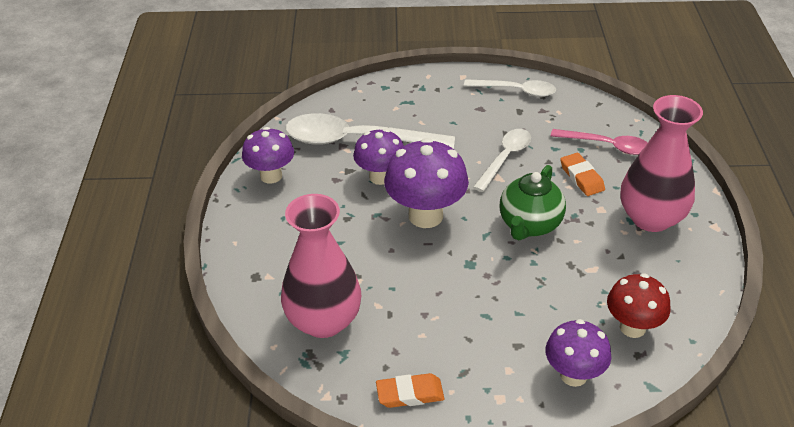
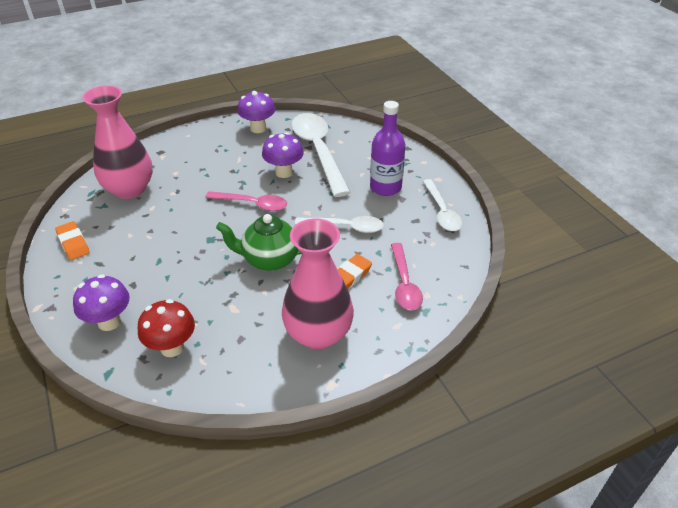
camera: 65 degrees right, 0 degrees up
(425, 215) = (253, 204): purple mushroom -> pink spoon
(456, 113) = (385, 187): none -> purple bottle

